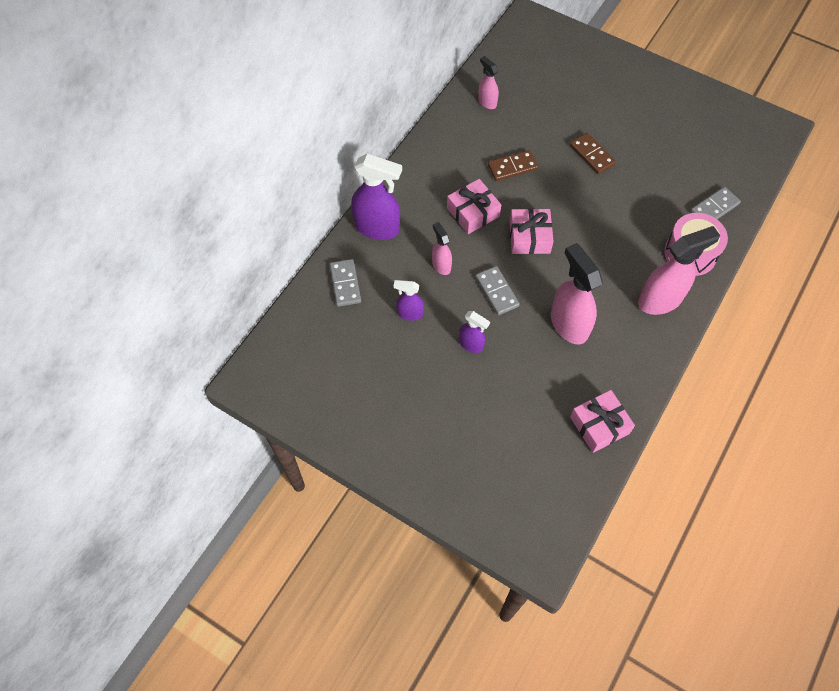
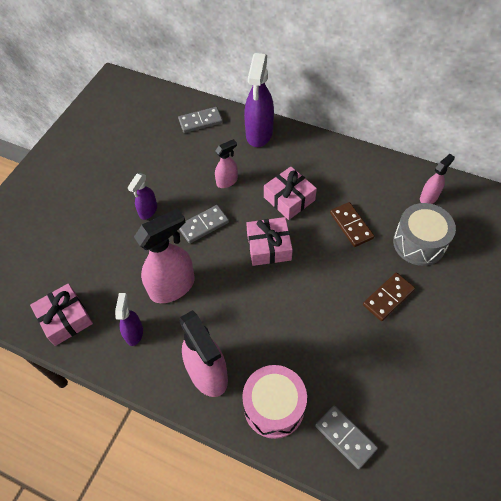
camera: 85 degrees right, 5 degrees down
(410, 313) = (176, 165): purple spray bottle -> purple spray bottle (134, 333)
(537, 121) = (419, 243): none -> grey drum

